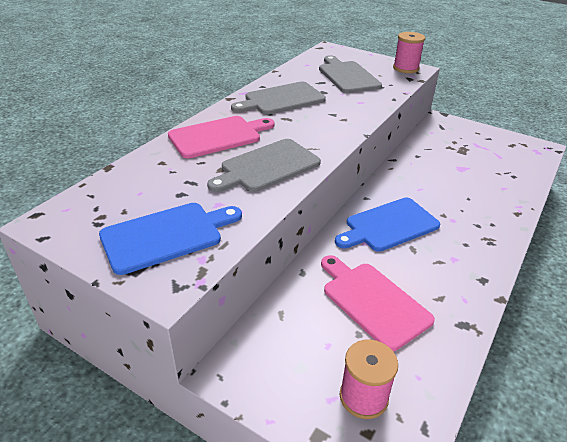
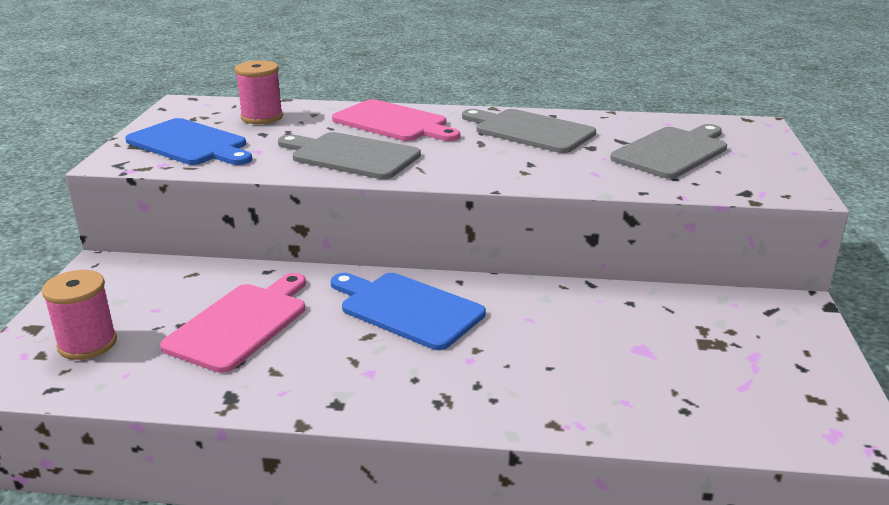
camera: 65 degrees right, 10 degrees down
(406, 68) = (784, 184): pink spool -> pink spool (262, 117)

